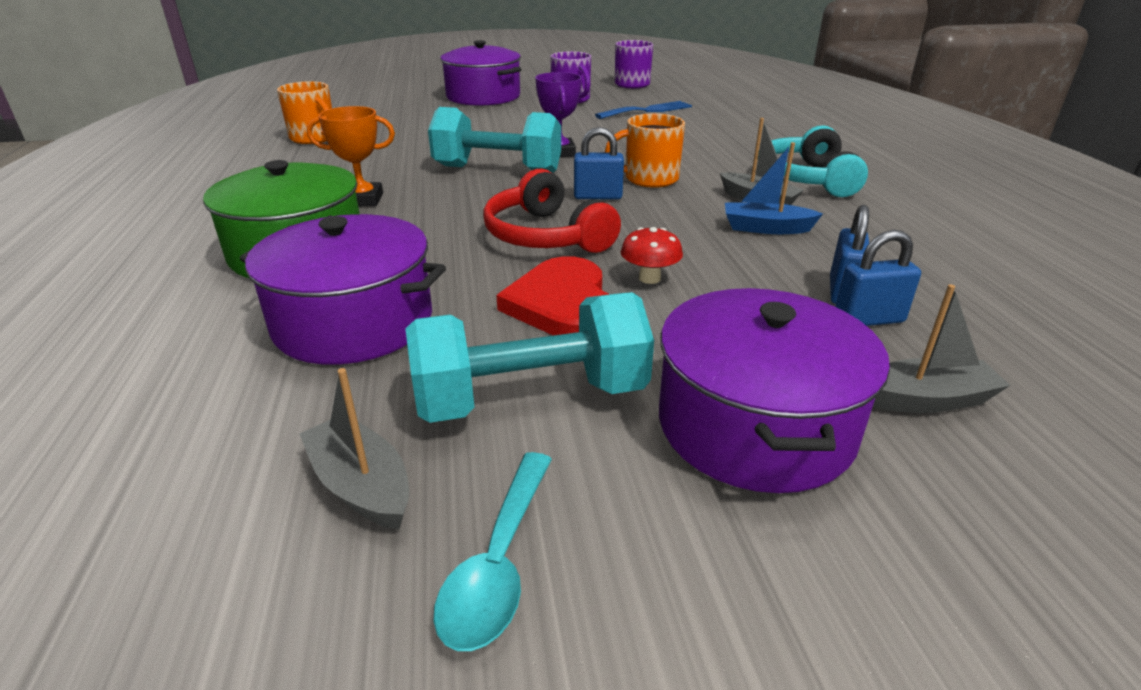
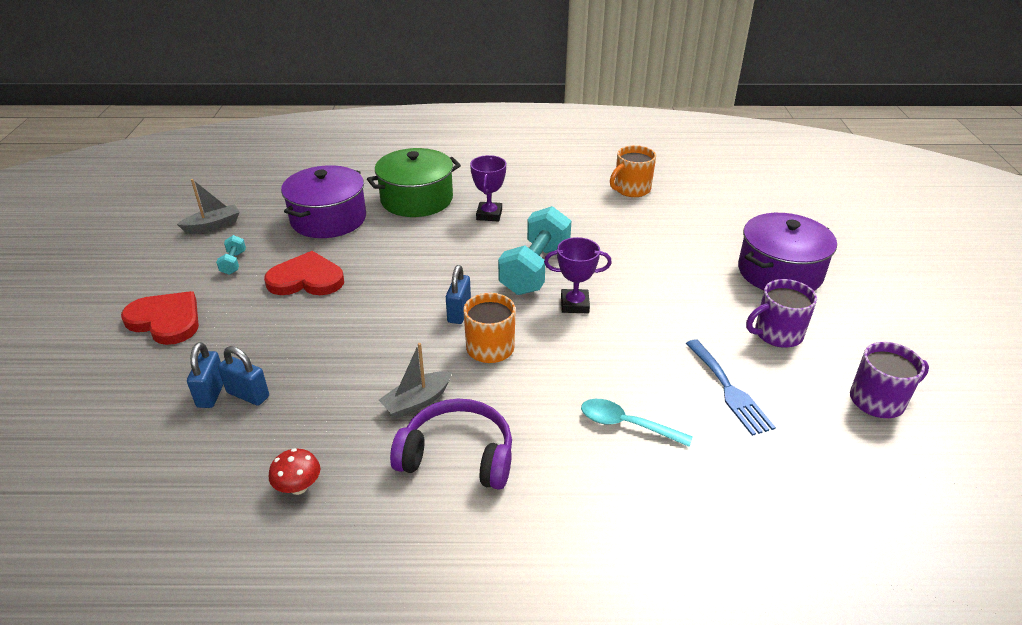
camera: 100 degrees right, 5 degrees up
(362, 200) = (489, 215): orange trophy -> purple trophy
(499, 562) = (155, 251): turquoise spoon -> turquoise spoon (626, 425)
(531, 398) = (233, 263): turquoise dumbbell -> turquoise dumbbell, size x0.44
(545, 236) = (398, 281): red headphones -> none
(649, 278) = (316, 314): red mushroom -> red mushroom (298, 487)
(755, 425) = (166, 320): purple pot -> red heart
(766, 228) = (360, 388): blue boat -> none
(806, 179) = (458, 455): turquoise headphones -> purple headphones
(926, 400) = (134, 383): grey boat -> none

